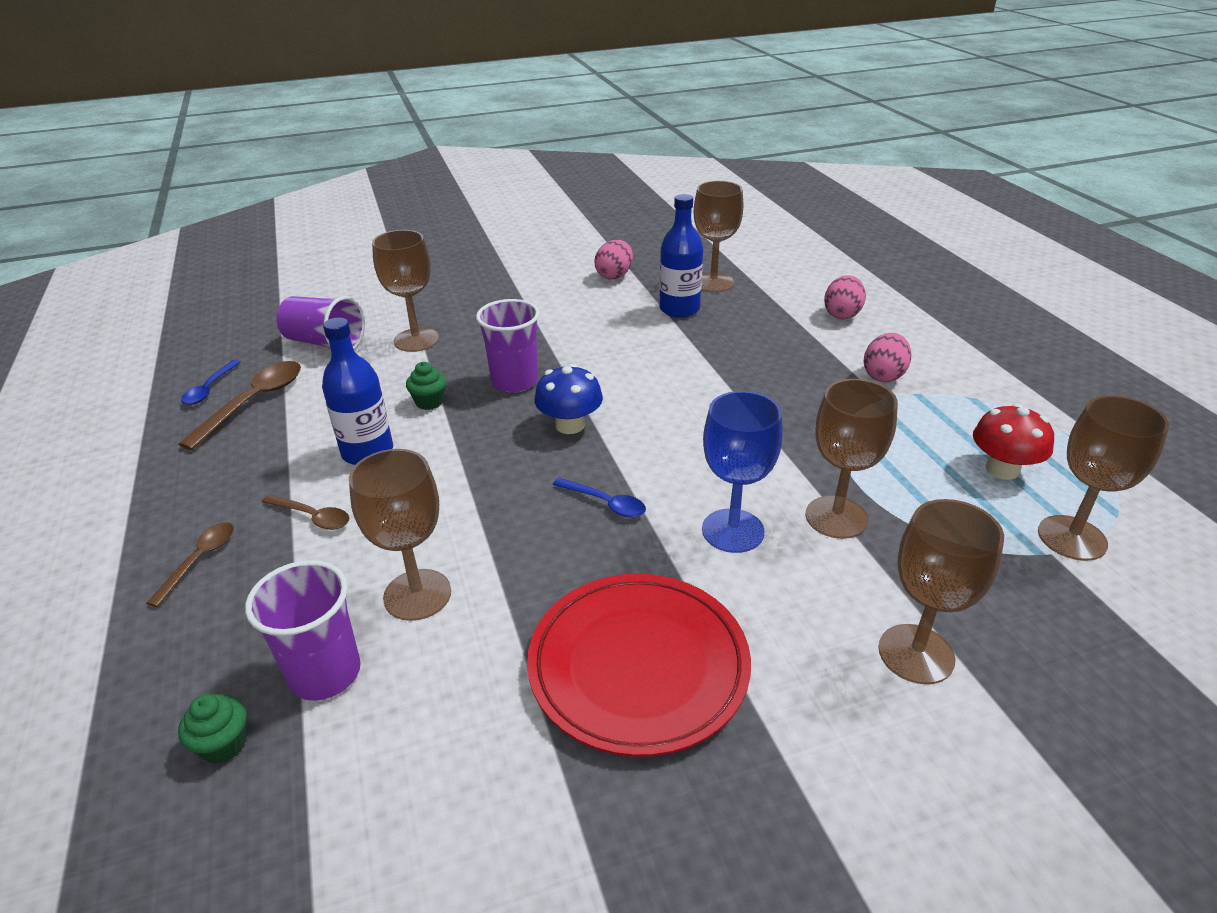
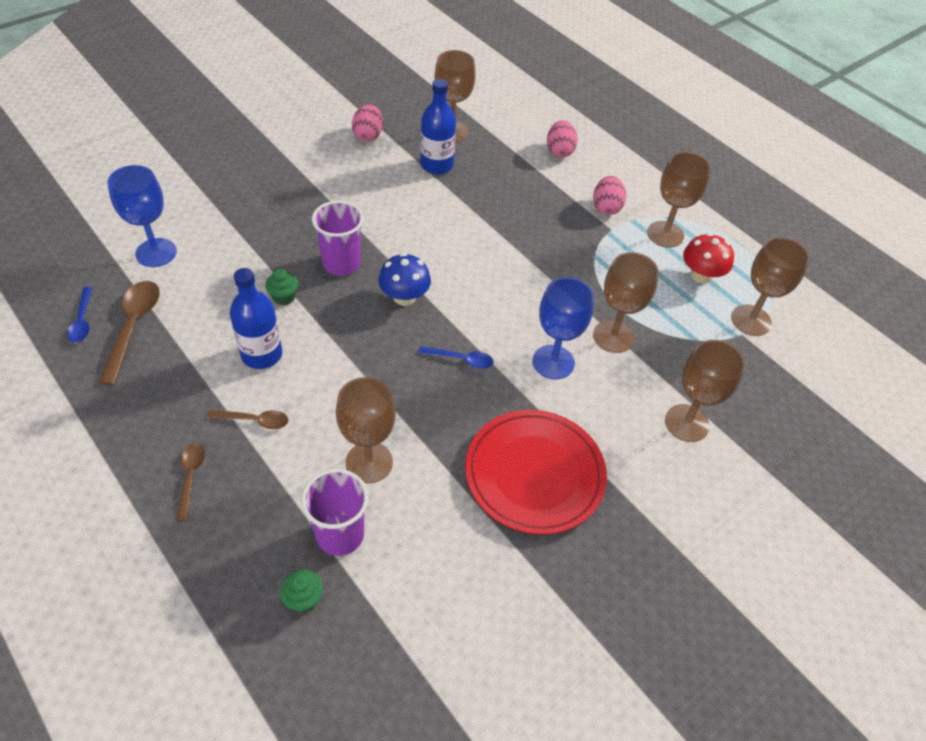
camera: 25 degrees left, 15 degrees up
(325, 343) = (156, 253): purple cup -> blue goblet
(416, 340) = (235, 235): brown goblet -> brown goblet (665, 234)

